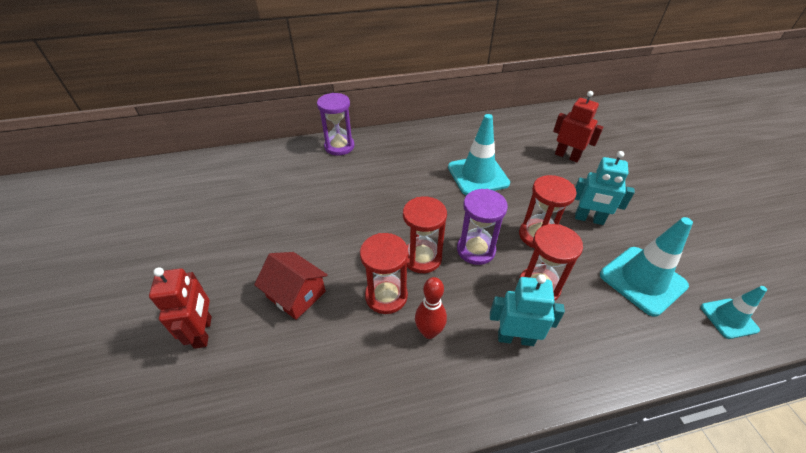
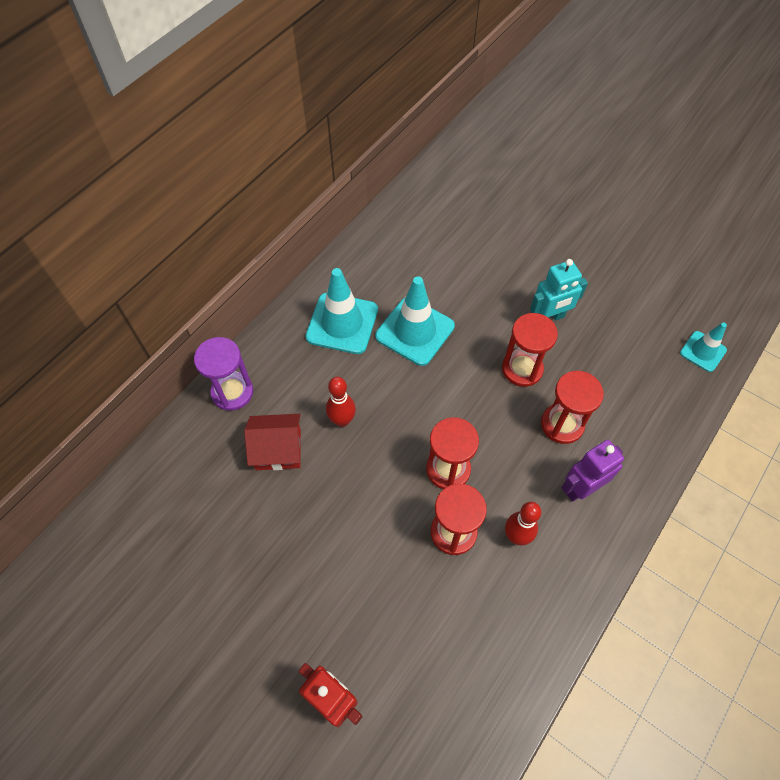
camera: 40 degrees left, 15 degrees up
(296, 294) = (375, 596): red house -> red house (278, 449)
(383, 192) = (342, 420): none -> red bowling pin
(476, 250) = (485, 424): purple hourglass -> none
(515, 338) = (581, 488): turquoise robot -> purple robot
(567, 156) = (476, 246): red robot -> none
(642, 280) = (629, 357): turquoise traffic cone -> turquoise traffic cone (342, 323)

